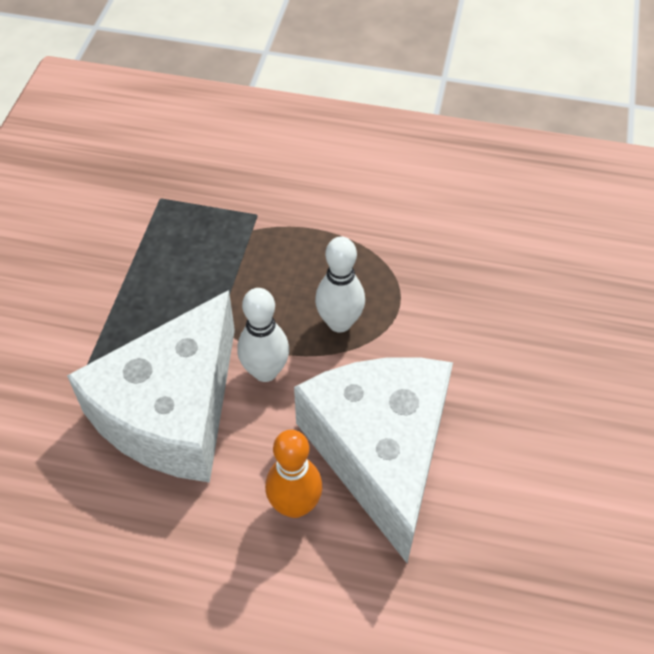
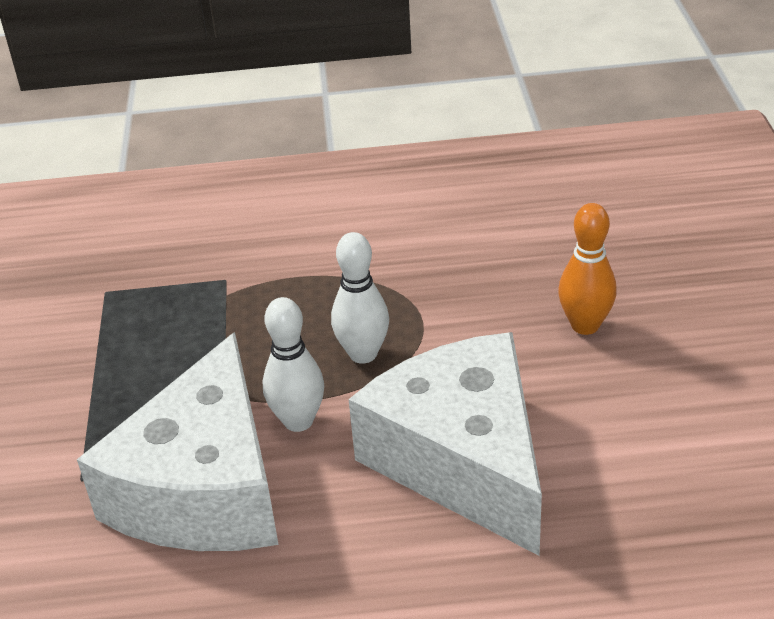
camera: 15 degrees left, 15 degrees down
(295, 505) = (388, 538): orange bowling pin -> orange bowling pin (585, 325)

